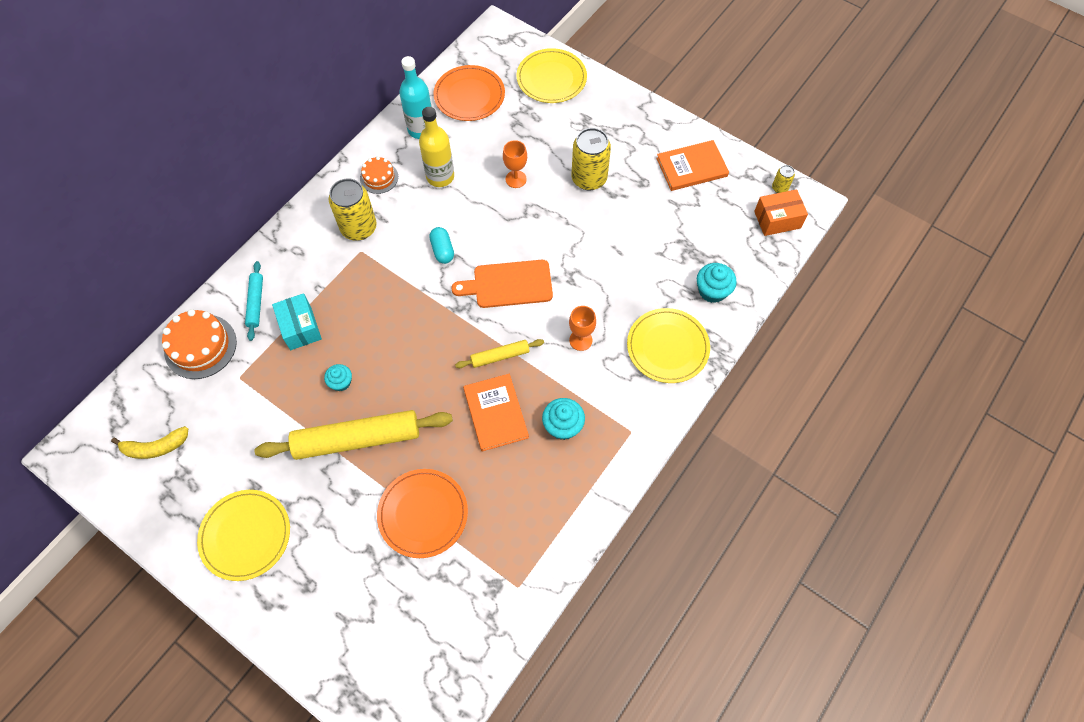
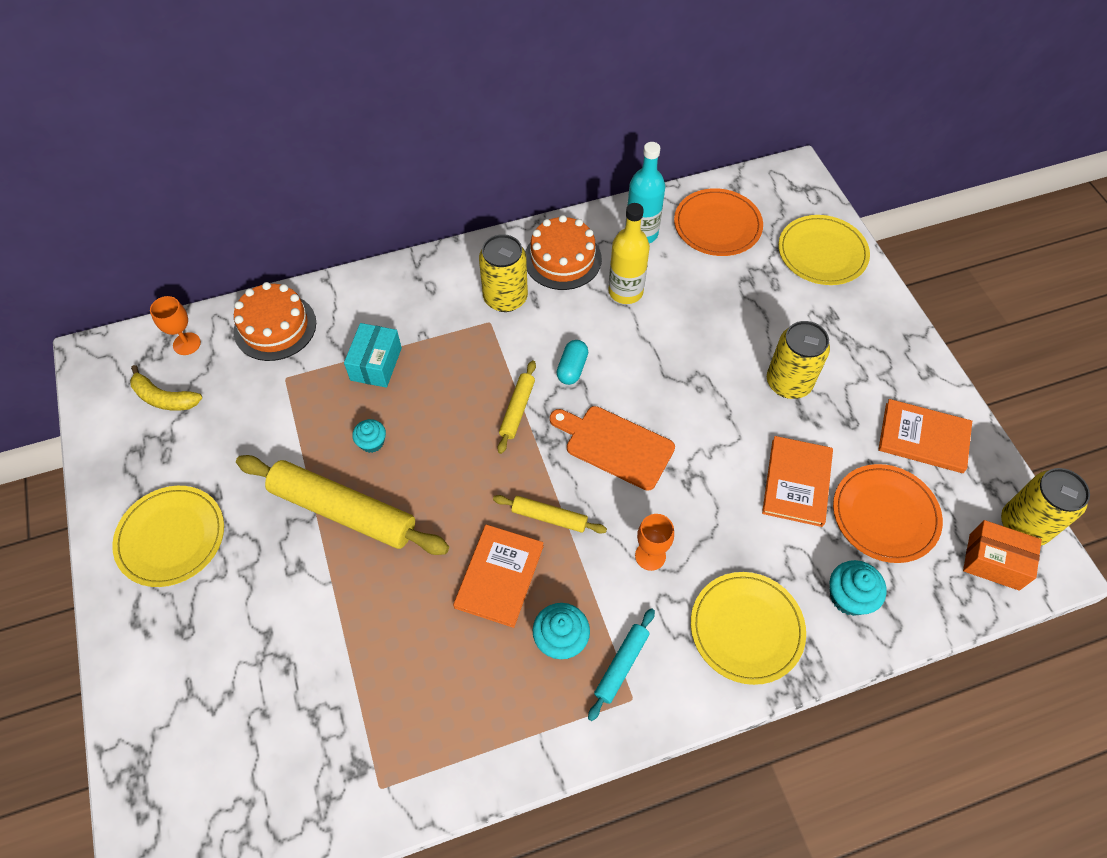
camera: 35 degrees right, 5 degrees down
(256, 303) = (354, 315): turquoise rolling pin -> turquoise rolling pin (621, 665)
(379, 177) = (562, 259): orange cake -> orange cake, size x1.68
(423, 514) = (346, 634): orange plate -> orange plate (885, 515)
(426, 300) = (517, 410): none -> yellow rolling pin
(516, 179) = (705, 338): orange goblet -> orange goblet (187, 344)
(637, 240) = (797, 482): none -> orange book
(779, 188) = (1024, 525): yellow can -> yellow can, size x2.13

